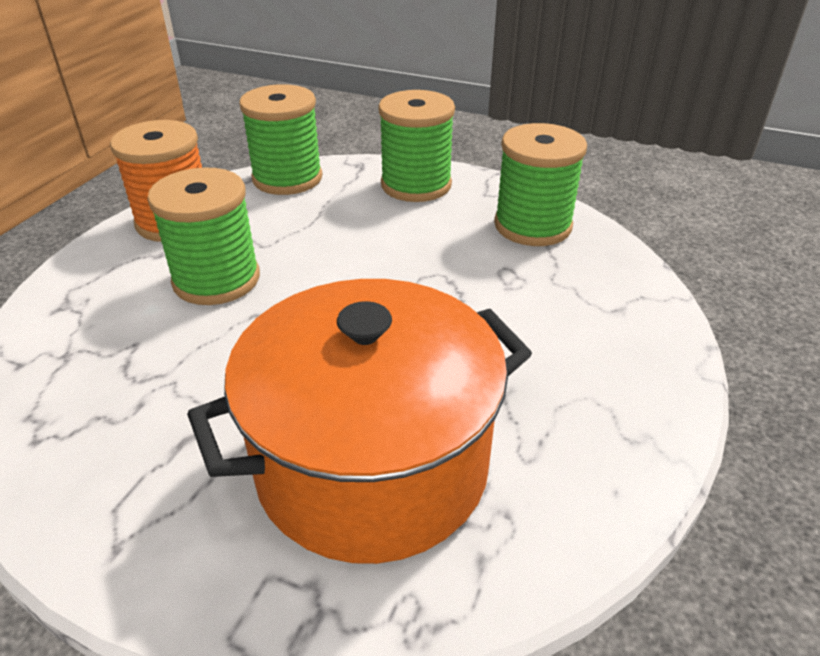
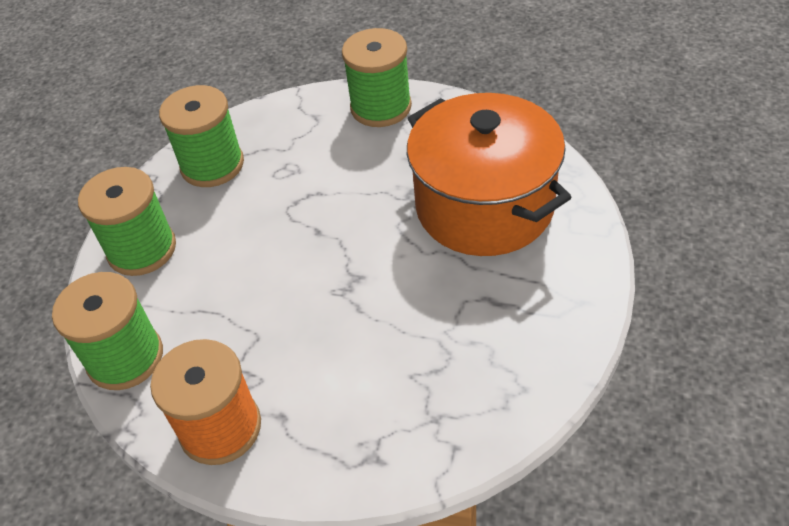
camera: 95 degrees left, 10 degrees up
(216, 279) = (316, 352): green spool -> green spool (381, 107)

